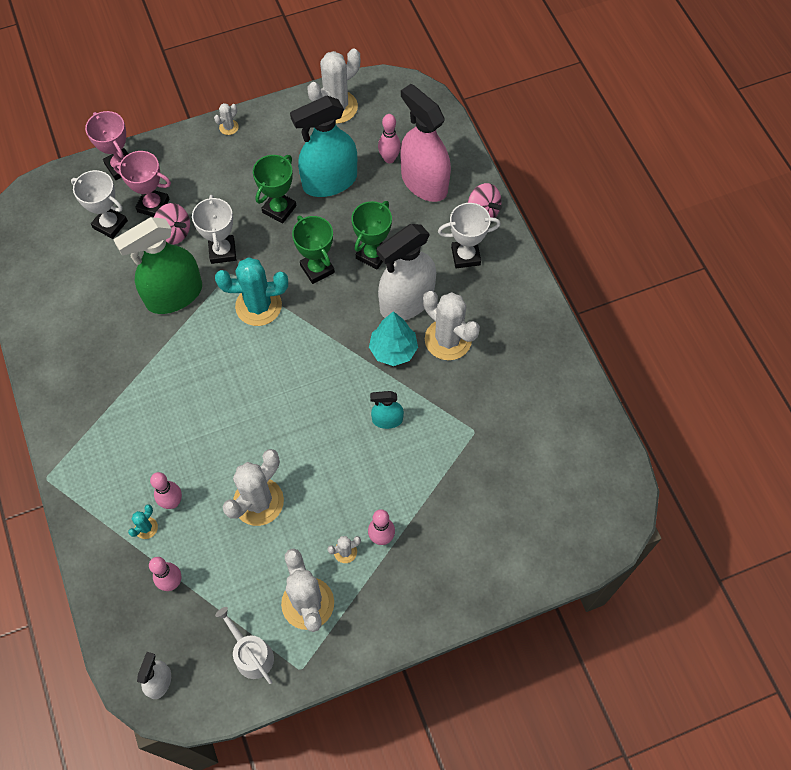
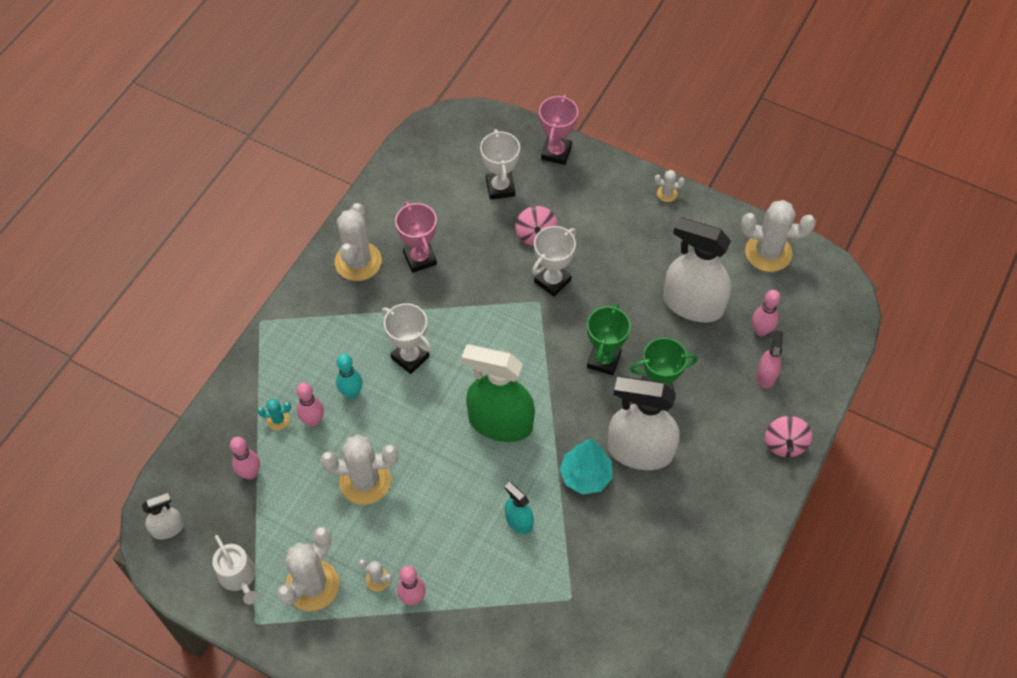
camera: 50 degrees right, 5 degrees down
(153, 205) = (545, 201): pink trophy -> pink trophy (420, 258)
(174, 295) = (483, 279): green spray bottle -> green spray bottle (500, 423)
(176, 457) = (351, 393): none -> turquoise bowling pin
(251, 654) = (239, 577): white watering can -> white watering can turned 135 degrees clockwise
(258, 306) = (530, 345): turquoise cactus -> none
(279, 209) = (630, 289): green trophy -> none
(329, 181) = (693, 304): turquoise spray bottle -> white spray bottle
(424, 182) = (766, 375): pink spray bottle -> pink spray bottle, size x0.48
(448, 339) = (635, 511): white cactus -> white cactus (358, 261)
(465, 256) = (728, 463): white trophy -> white trophy (410, 357)

